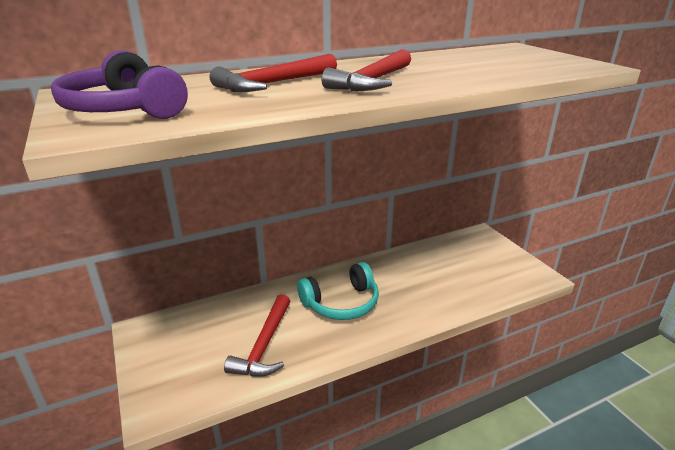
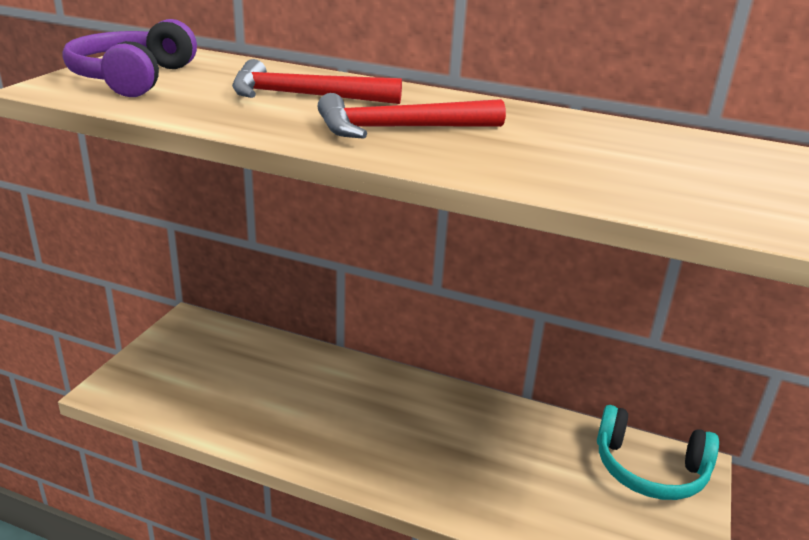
camera: 45 degrees right, 0 degrees up
(264, 345) = (248, 403): red hammer -> none
(341, 303) = (373, 418): turquoise headphones -> turquoise headphones (649, 469)

